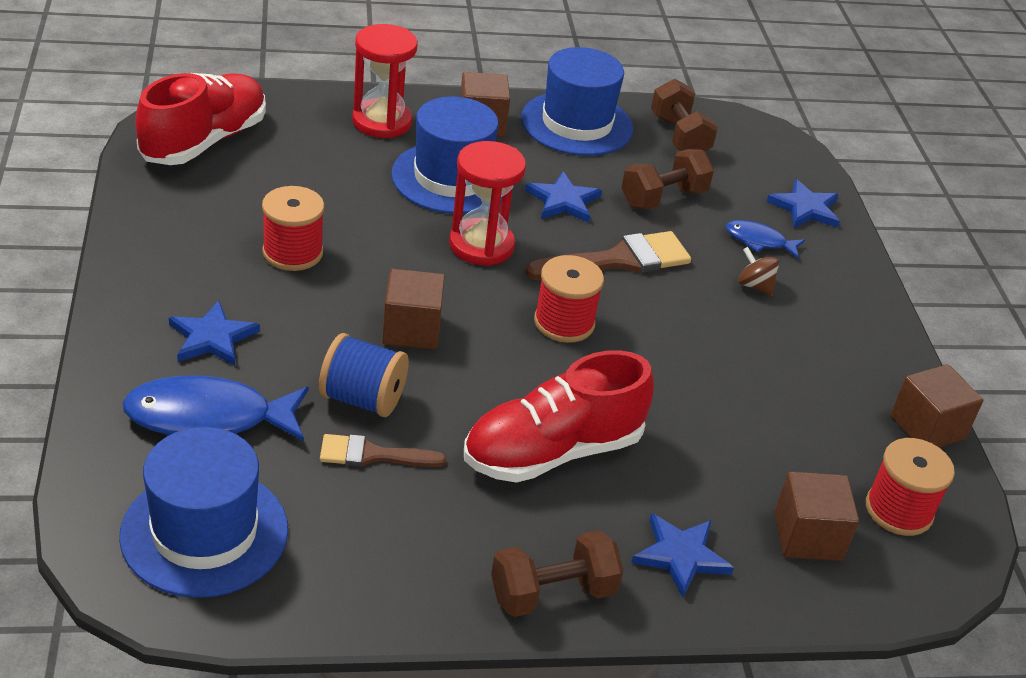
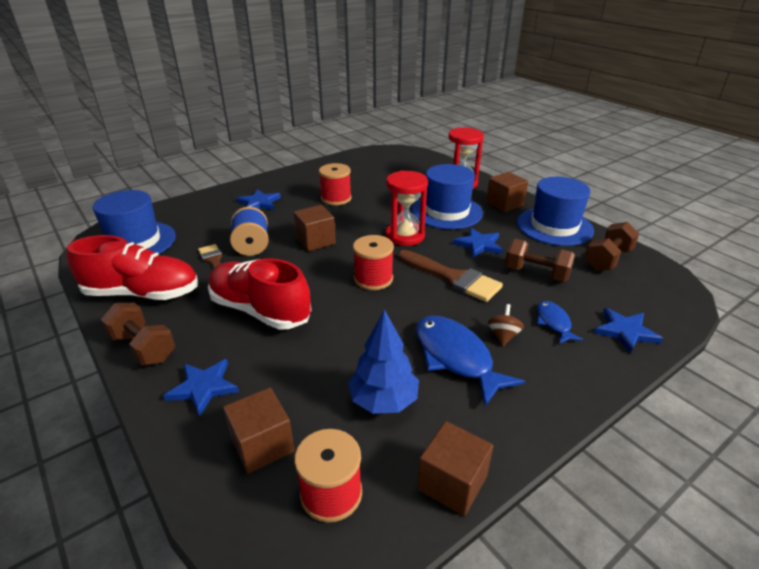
camera: 65 degrees right, 5 degrees down
(204, 141) = (384, 160): red shoe -> red shoe (142, 293)
(208, 418) = (207, 219): blue fish -> blue fish (456, 357)
(798, 420) = (383, 401): none -> blue tree

